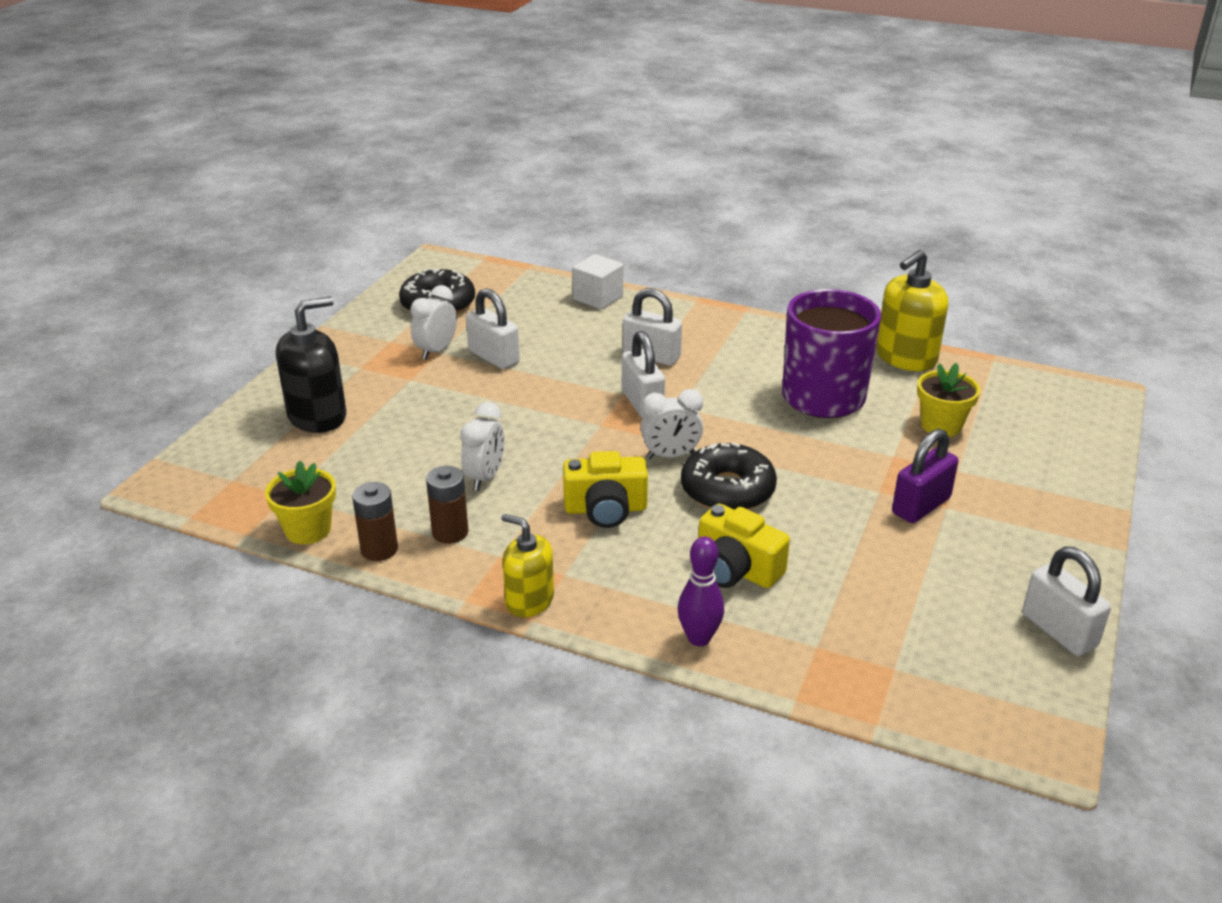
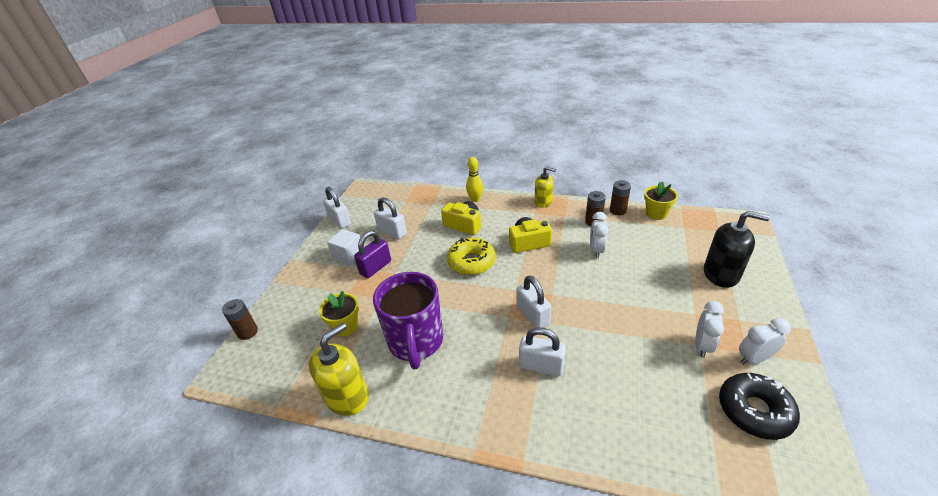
camera: 175 degrees right, 5 degrees up
(317, 416) = (721, 274): black soap dispenser -> black soap dispenser turned 120 degrees counterclockwise
(494, 357) = (655, 345): white padlock -> white padlock (392, 232)
(598, 298) = (617, 449): white cube -> white cube (348, 255)
(670, 456) = (505, 278): white clock -> white clock (754, 358)
(699, 638) = (475, 199): purple bowling pin -> yellow bowling pin
(727, 490) = (471, 262): black donut -> yellow donut
(1107, 437) = (247, 332): none -> brown battery

